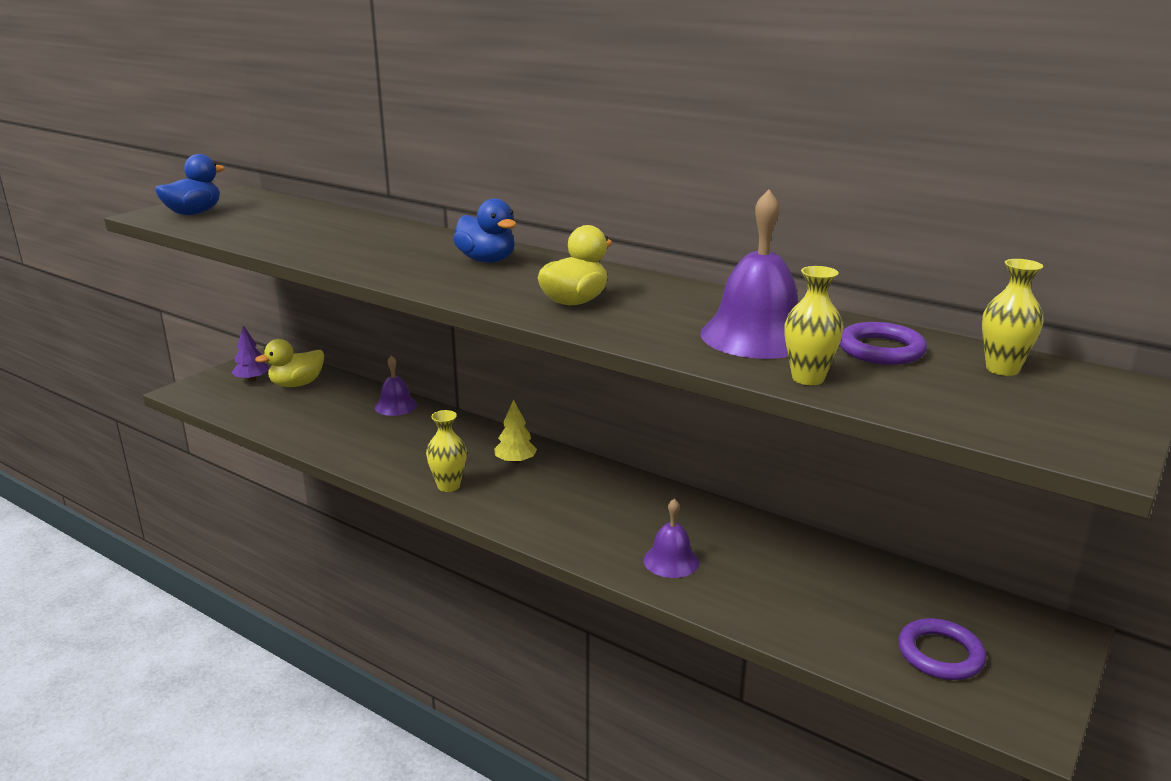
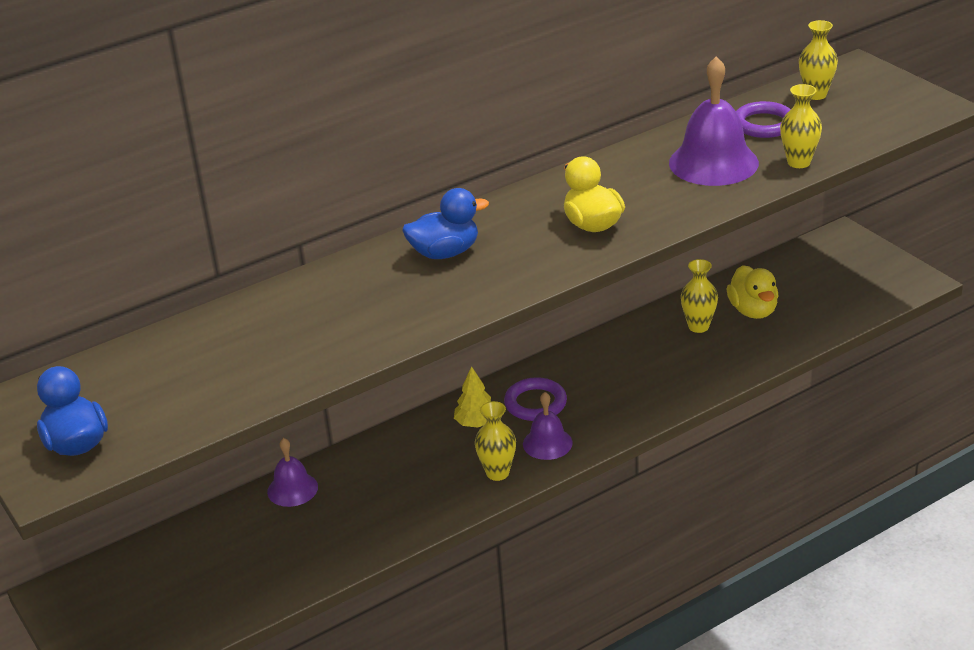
camera: 65 degrees left, 10 degrees up
(252, 380) = (120, 607): purple tree -> none
(297, 384) = (168, 566): yellow duck -> yellow duck (753, 311)
(671, 561) = (687, 370): purple bell -> purple bell (547, 443)
(758, 554) = (698, 326): none -> yellow vase
(940, 654) = (845, 287): purple ring -> purple ring (535, 403)

